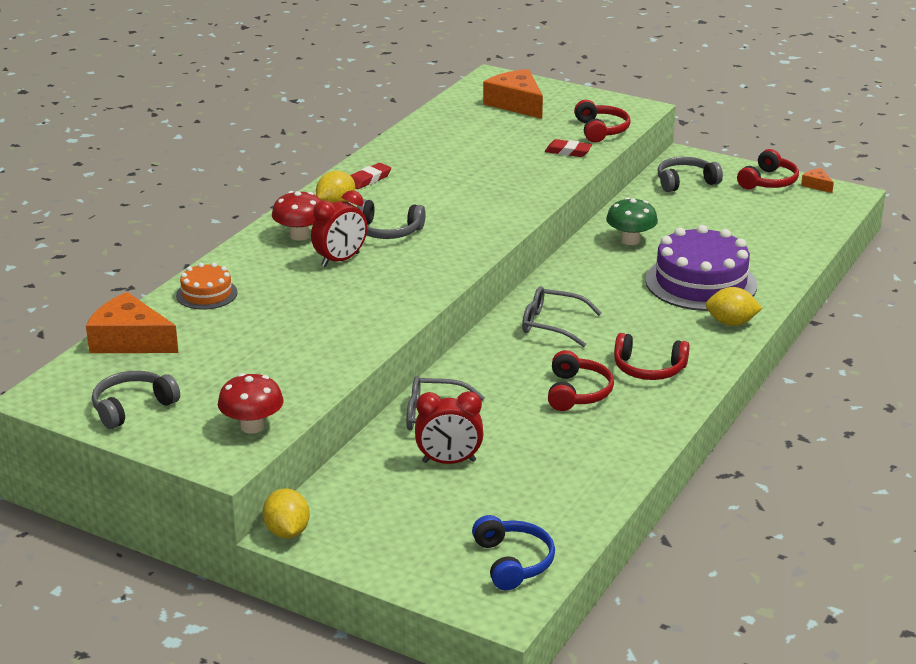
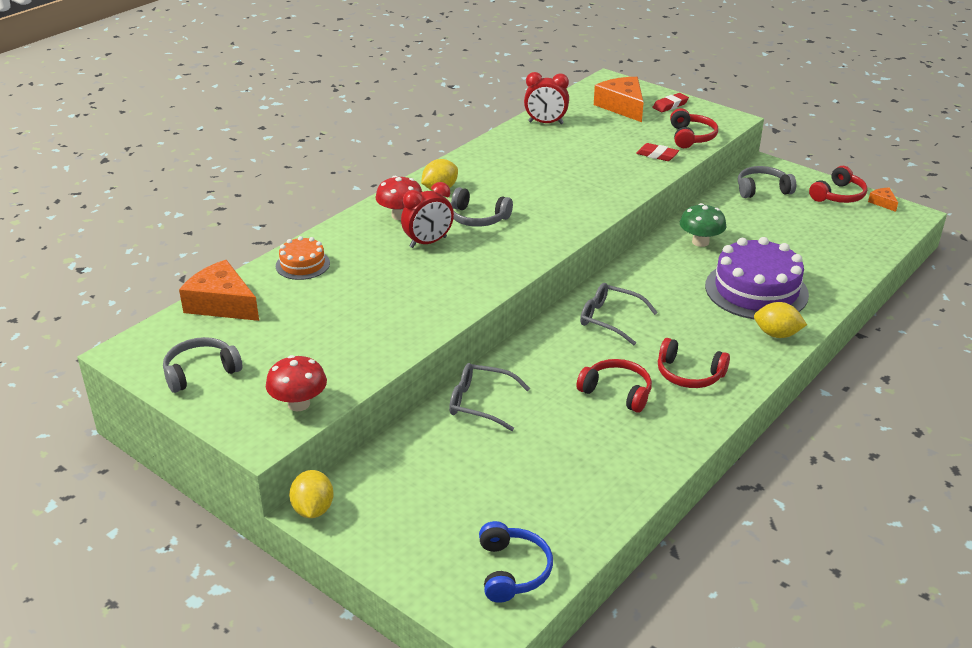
camera: 10 degrees right, 5 degrees up
(369, 179) = (475, 167): red eraser -> red eraser (670, 105)
(449, 461) = (480, 452): red clock -> red clock (545, 123)
(577, 392) = (617, 392): red headphones -> red headphones turned 75 degrees counterclockwise

